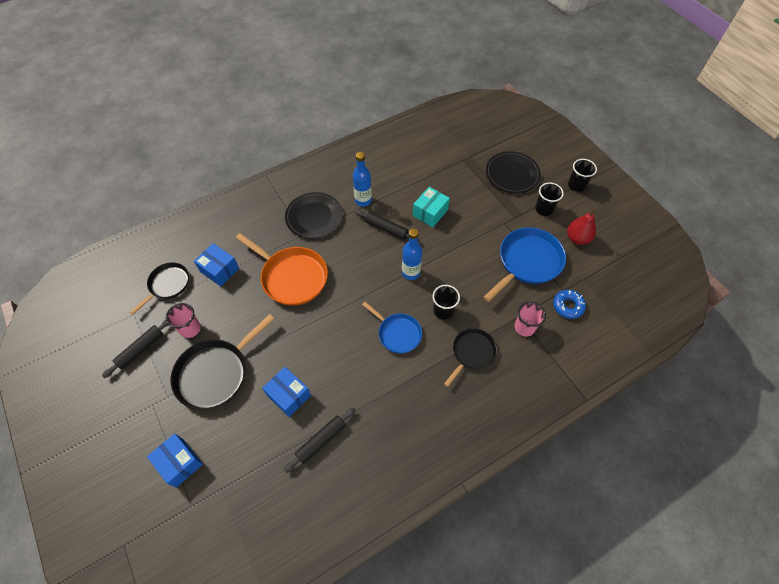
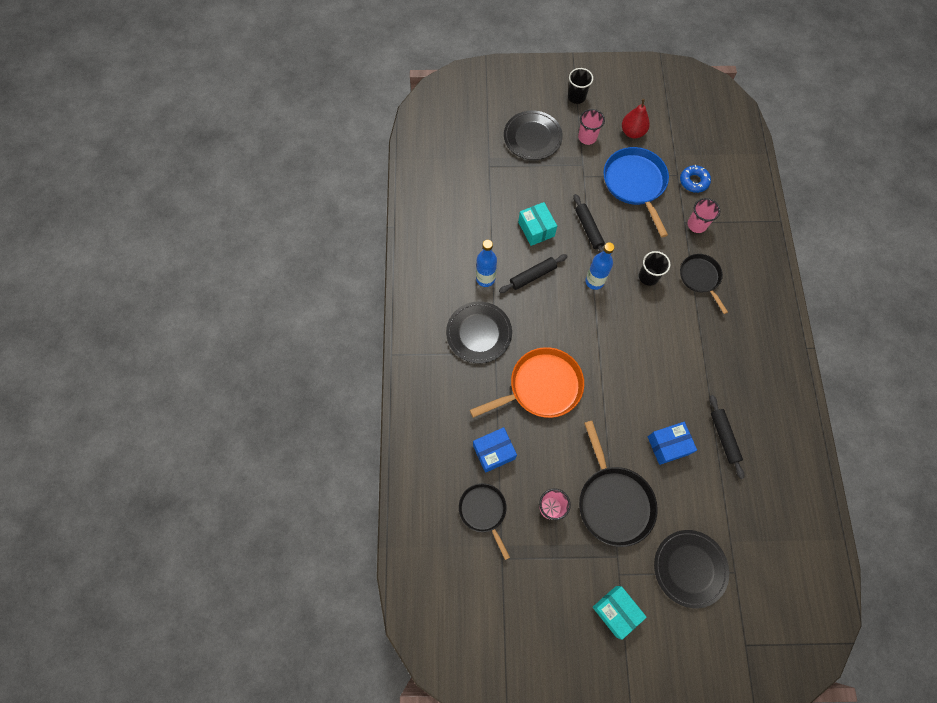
camera: 60 degrees left, 10 degrees up
(118, 417) = (616, 611): none -> turquoise box
(141, 349) = (549, 565): black rolling pin -> black rolling pin (588, 229)
(179, 463) = (690, 568): blue box -> black plate
(398, 333) = (652, 325): blue pan -> none
(544, 209) = (587, 137): black cup -> pink cup

